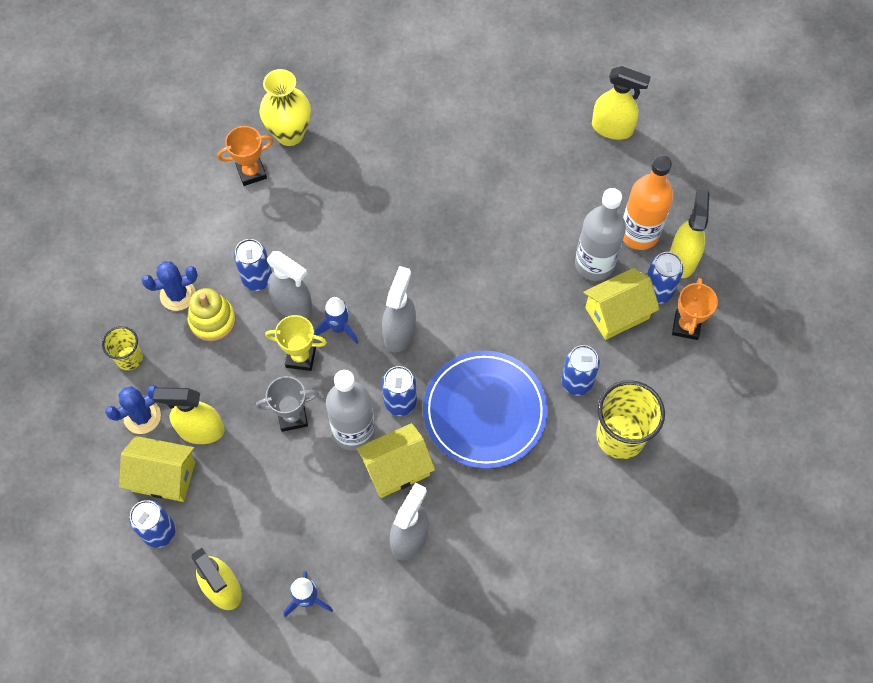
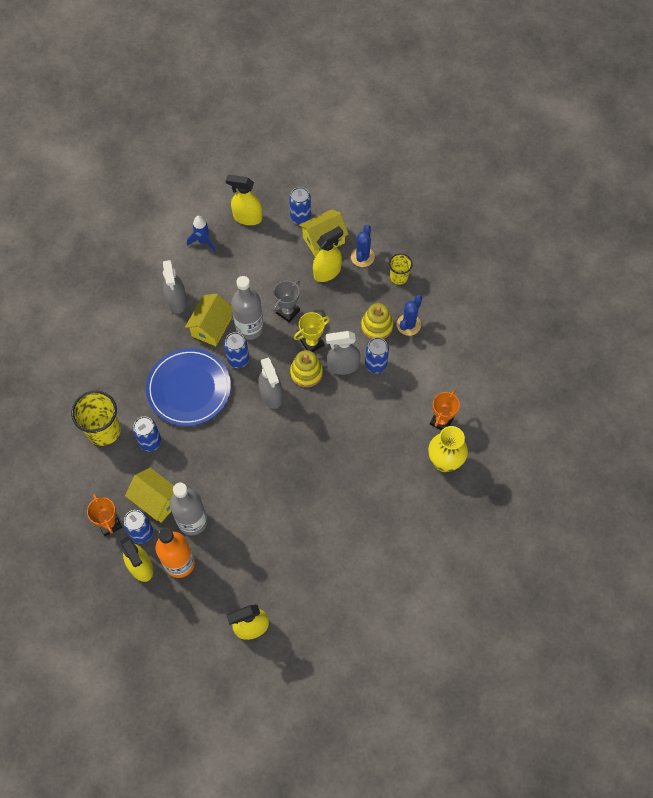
camera: 140 degrees right, 0 degrees up
(339, 328) = (306, 372): blue rocket -> yellow stacking toy
(617, 313) = (156, 500): yellow house -> yellow house turned 75 degrees counterclockwise

